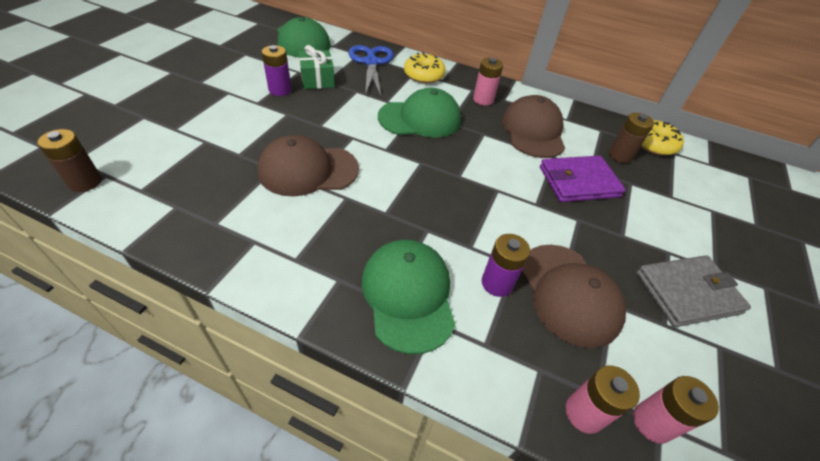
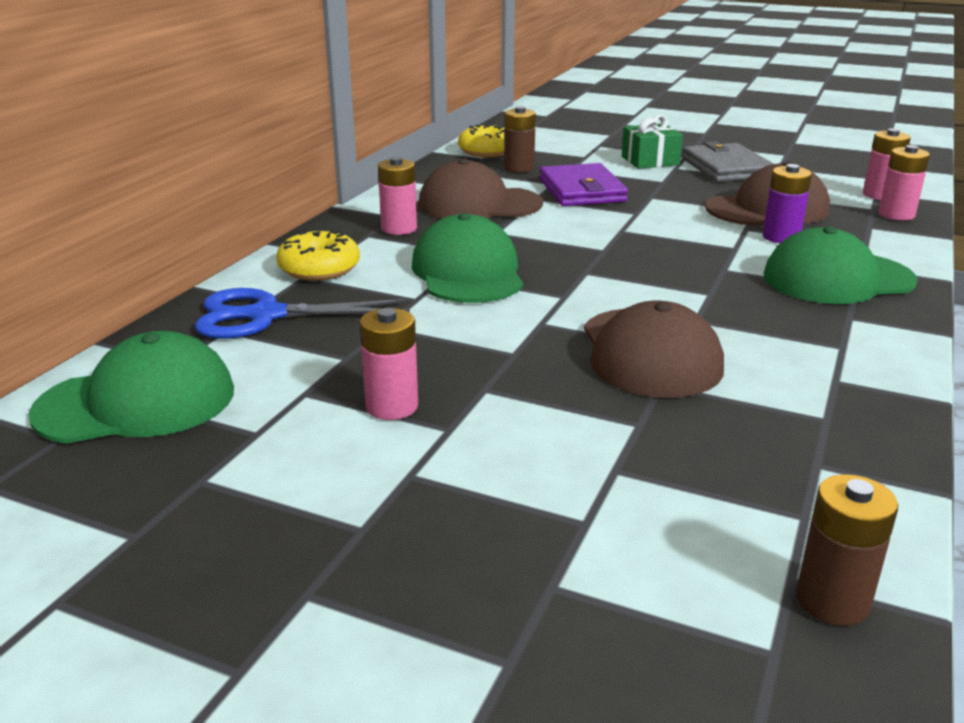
camera: 85 degrees left, 20 degrees down
(280, 90) = (392, 406): purple battery -> pink battery
(317, 80) = (342, 367): green gift -> green gift (650, 161)

